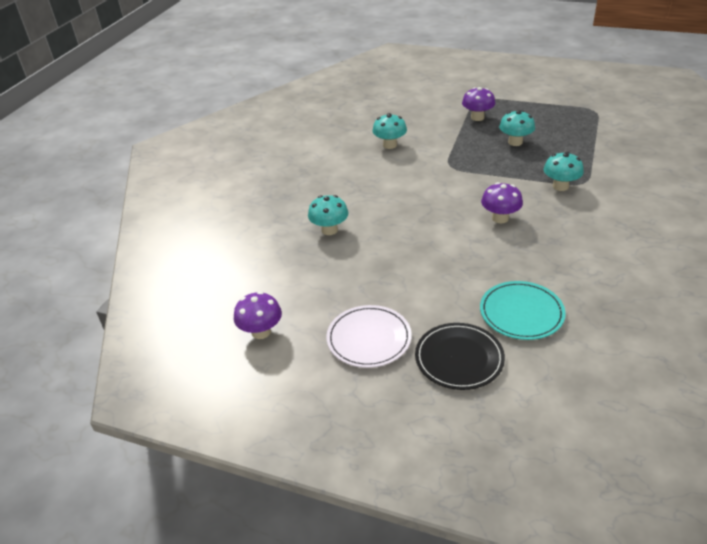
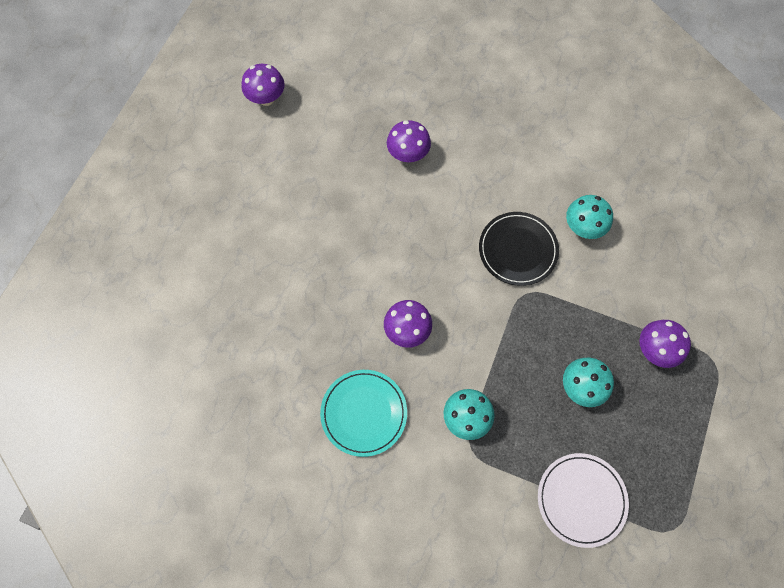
camera: 90 degrees right, 30 degrees up
(329, 230) = (408, 154): turquoise mushroom -> purple mushroom
(369, 339) = (241, 182): white plate -> white plate (581, 499)
(459, 358) = (202, 252): black plate -> black plate (517, 250)
(521, 313) = (249, 318): turquoise plate -> turquoise plate (364, 413)

